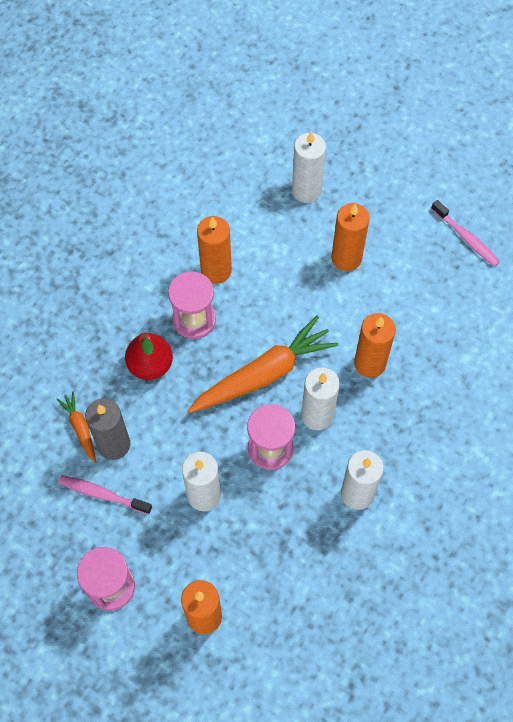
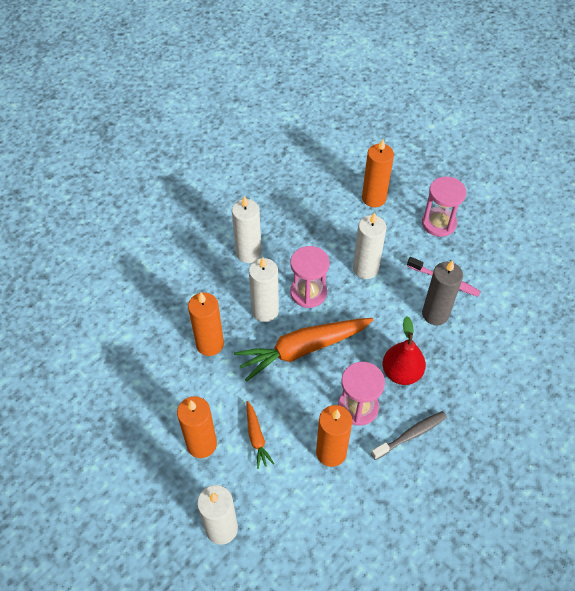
camera: 170 degrees left, 10 degrees down
(80, 428) = (463, 330): orange carrot -> orange carrot (256, 437)
(137, 300) = (411, 435): none -> grey toothbrush
(466, 238) = (79, 446): pink toothbrush -> none

